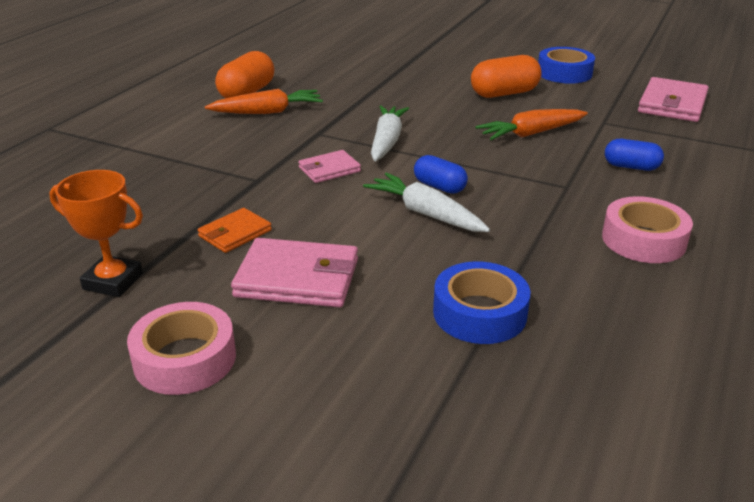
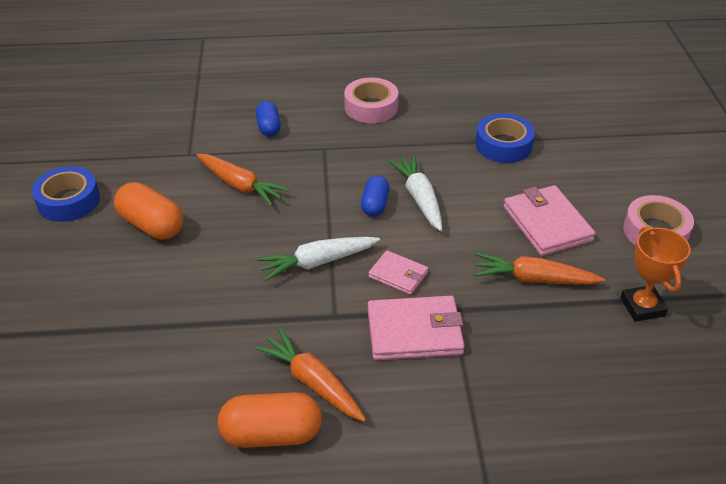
camera: 120 degrees left, 10 degrees up
(235, 233) = (533, 279): orange wallet -> orange carrot
(425, 213) = (419, 198): white carrot -> white carrot turned 150 degrees clockwise
(672, 104) = (123, 127): pink wallet -> pink wallet (414, 332)

